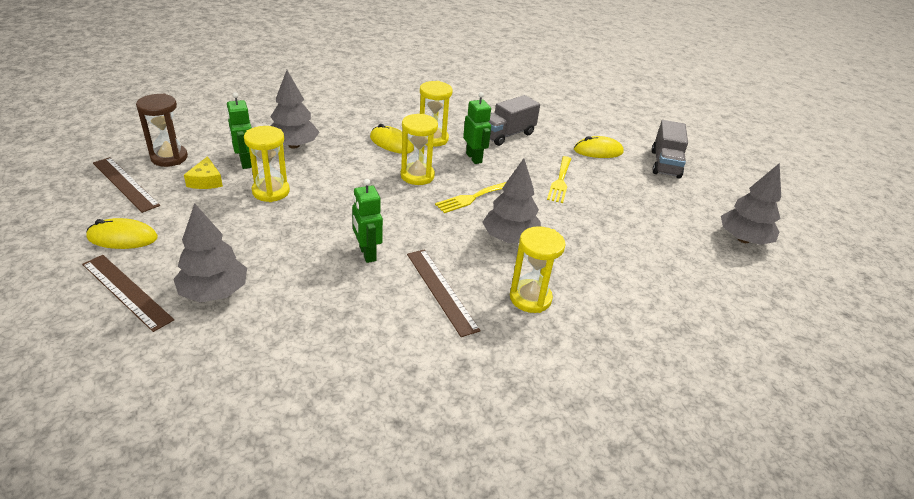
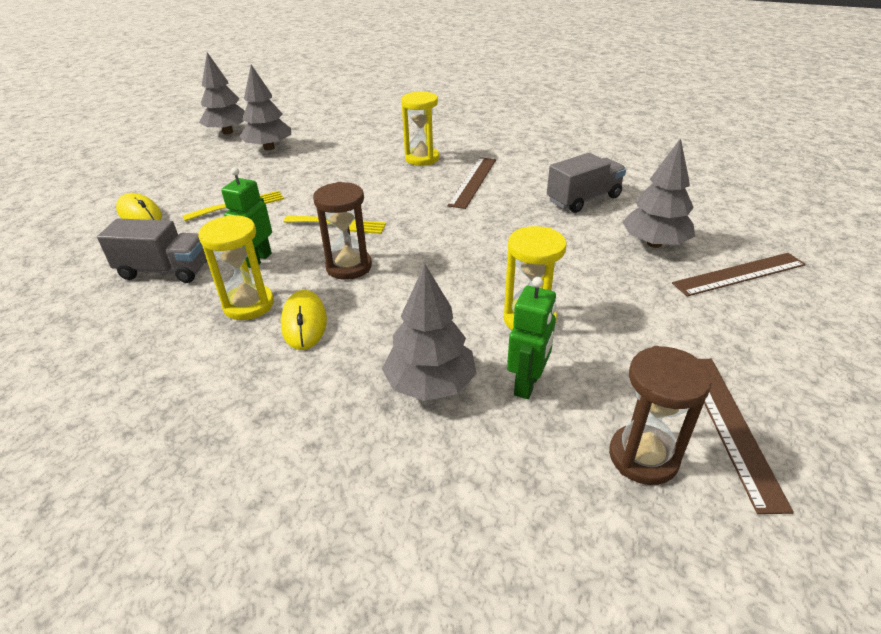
camera: 130 degrees left, 0 degrees up
(122, 238) = (740, 333): yellow mouse -> none
(127, 291) = (739, 274): brown ruler -> brown ruler turned 75 degrees clockwise
(206, 181) = (603, 375): yellow cheese -> none
(367, 254) = (497, 221): green robot -> none
(417, 176) = (349, 267): yellow hourglass -> brown hourglass
(510, 238) = (369, 188): grey tree -> grey tree (269, 148)
(665, 164) = (127, 182): grey truck -> grey truck (583, 199)

